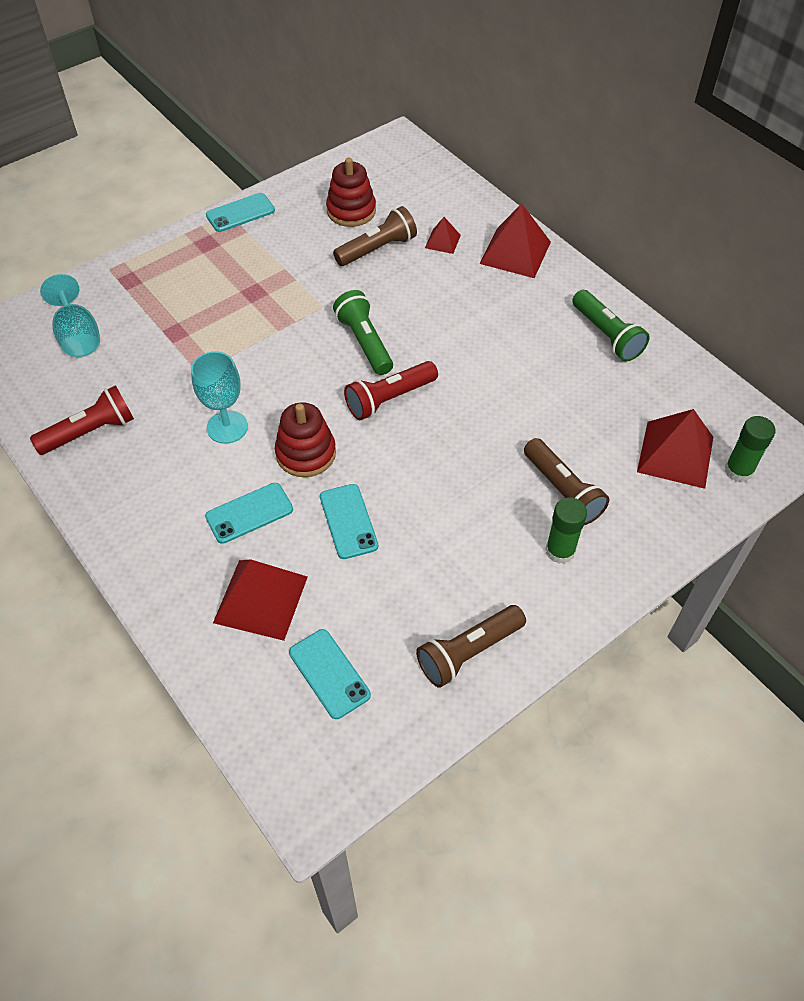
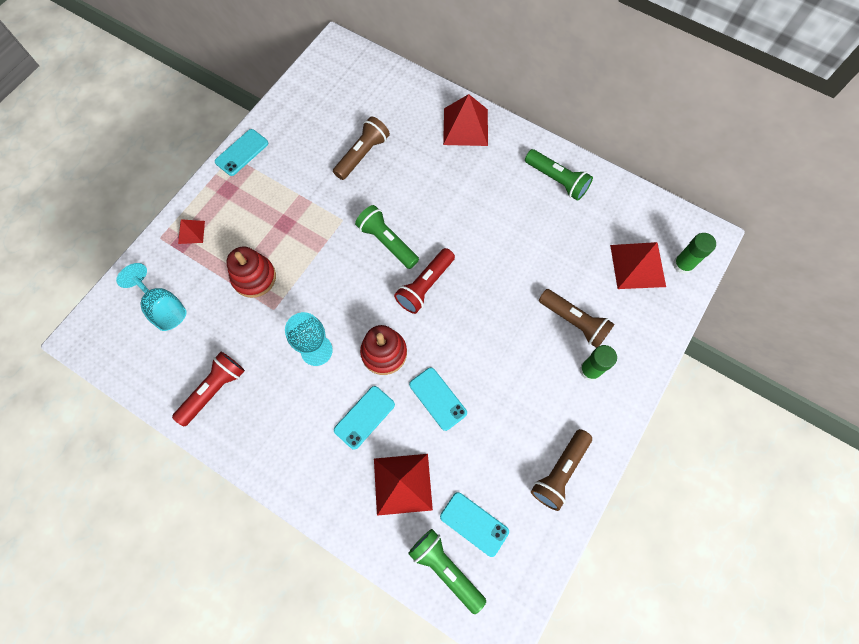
camera: 20 degrees left, 15 degrees up
(269, 711) = (446, 568): none -> green flashlight
(351, 211) = (328, 125): red stacking toy -> red stacking toy (254, 277)
(443, 241) = (408, 132): red pyramid -> red pyramid (191, 232)

